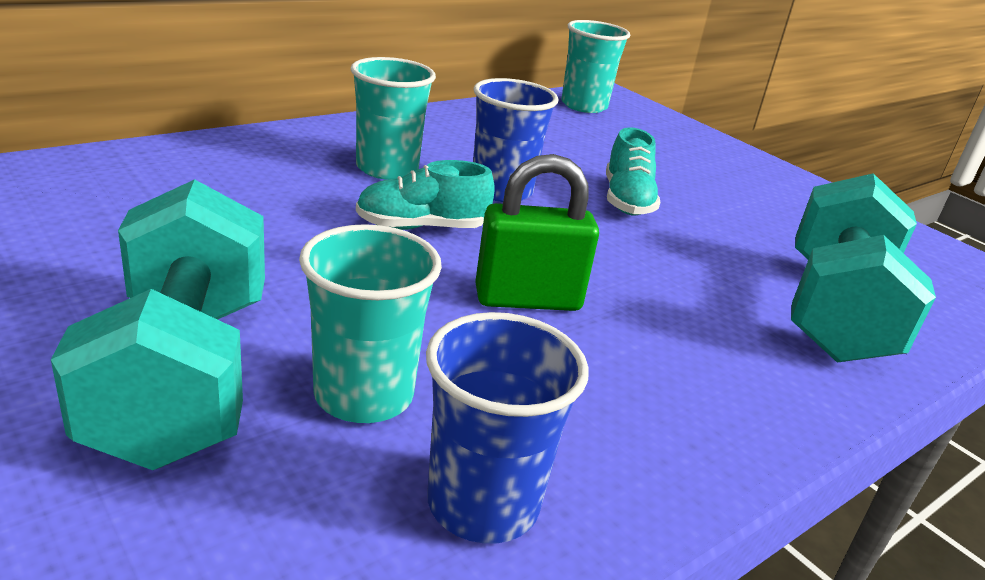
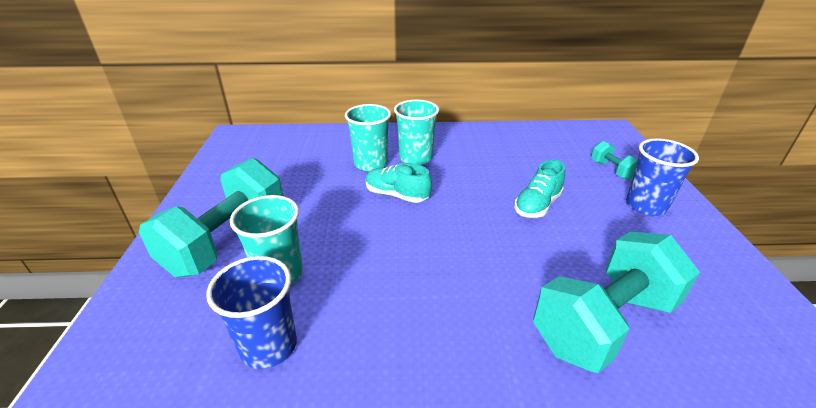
camera: 40 degrees right, 5 degrees up
(501, 190) = (464, 183): blue cup -> blue cup (646, 206)
(528, 299) = (406, 250): green padlock -> none
(584, 106) = (583, 135): turquoise cup -> turquoise cup (370, 163)
(661, 143) = (611, 170): none -> turquoise dumbbell

